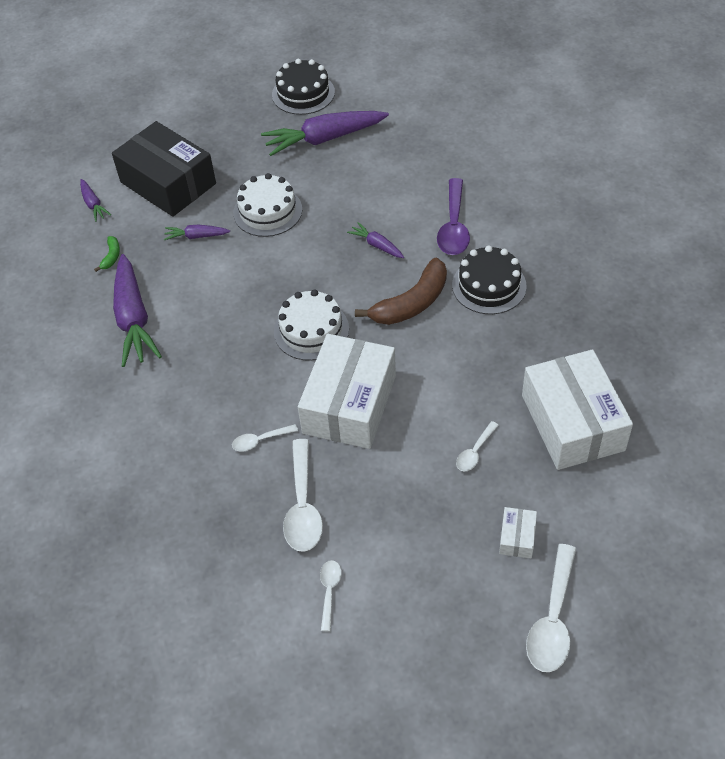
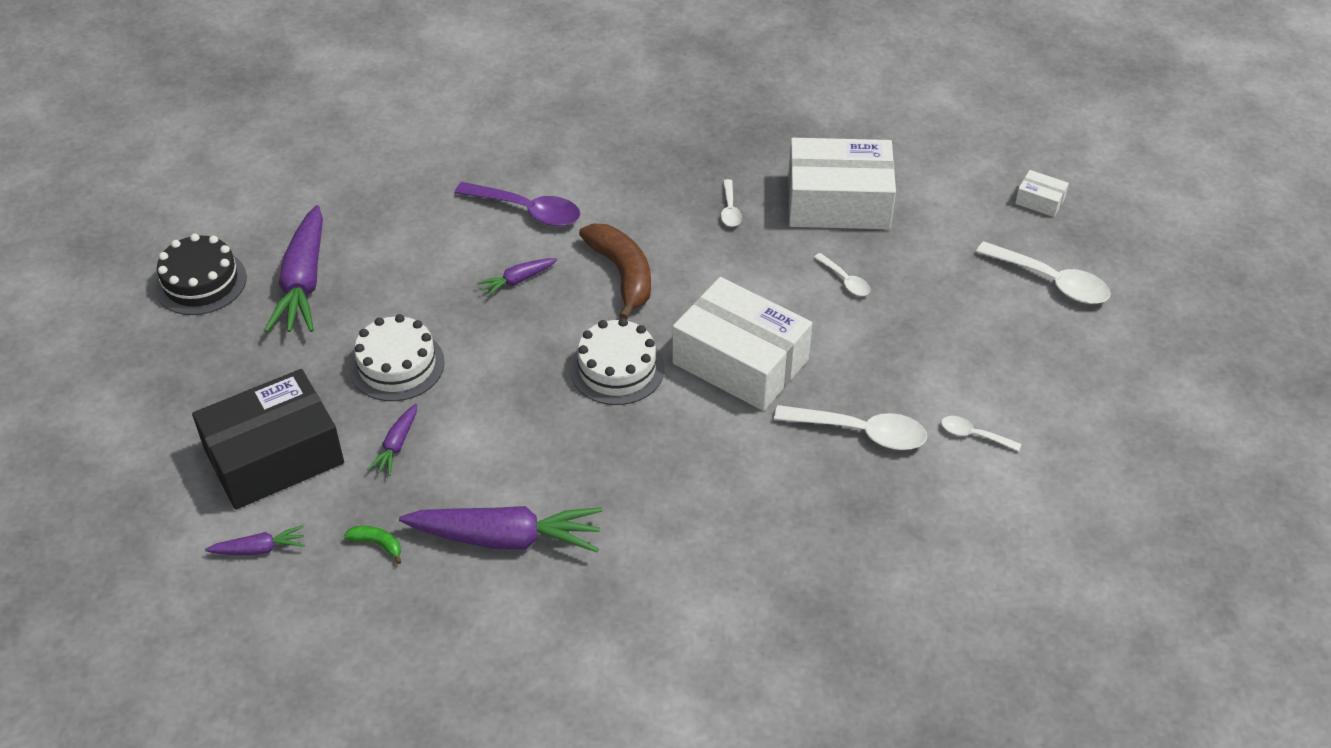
camera: 75 degrees left, 5 degrees down
(260, 440) = (758, 450): white spoon -> white spoon (730, 209)
(489, 285) = (631, 208): black cake -> none
(517, 537) = (956, 279): white box -> white box (1040, 201)

